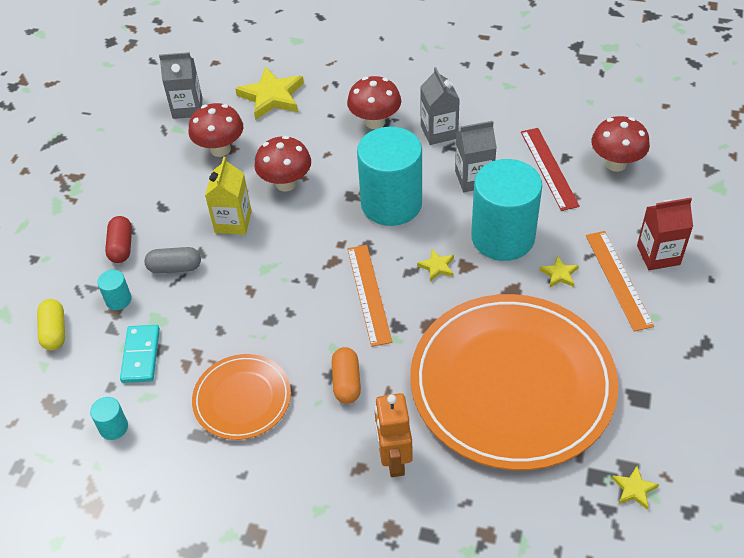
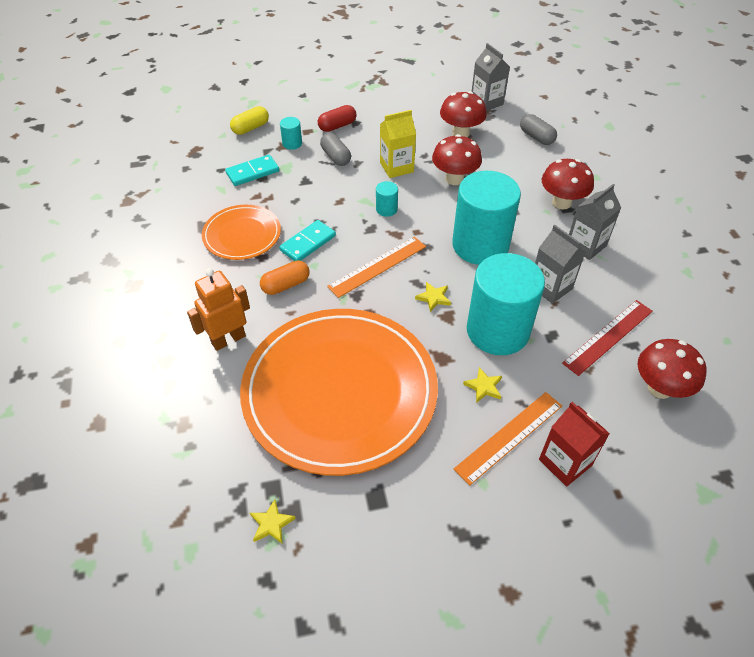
camera: 60 degrees right, 0 degrees up
(114, 427) = (190, 184): turquoise cylinder -> turquoise cylinder (386, 209)
(272, 96) = (536, 137): yellow star -> grey capsule
(296, 341) = (308, 243): none -> turquoise domino

